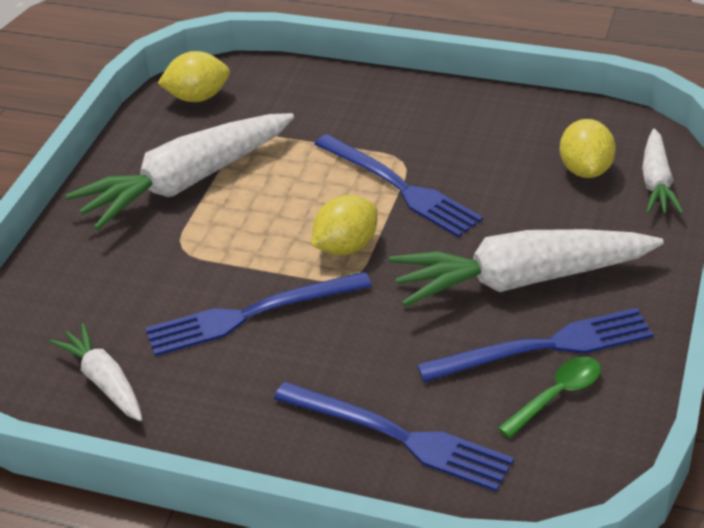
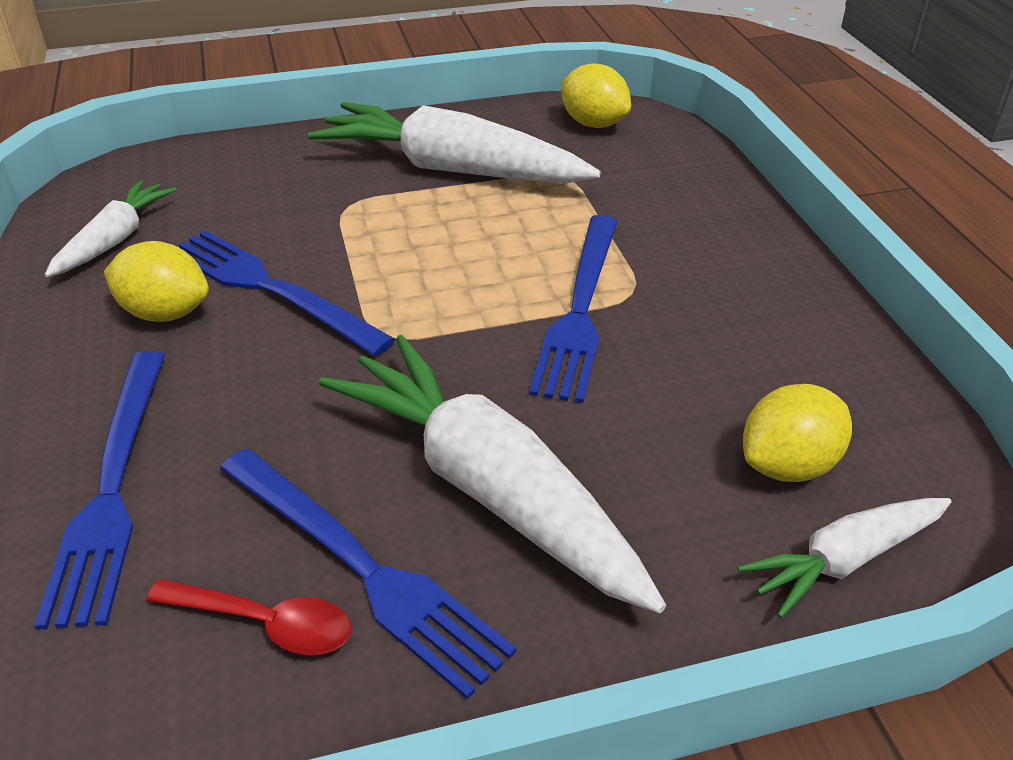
camera: 55 degrees right, 0 degrees up
(346, 247) = (435, 310): yellow lemon -> yellow lemon (165, 313)
(556, 395) = (265, 623): green spoon -> red spoon

